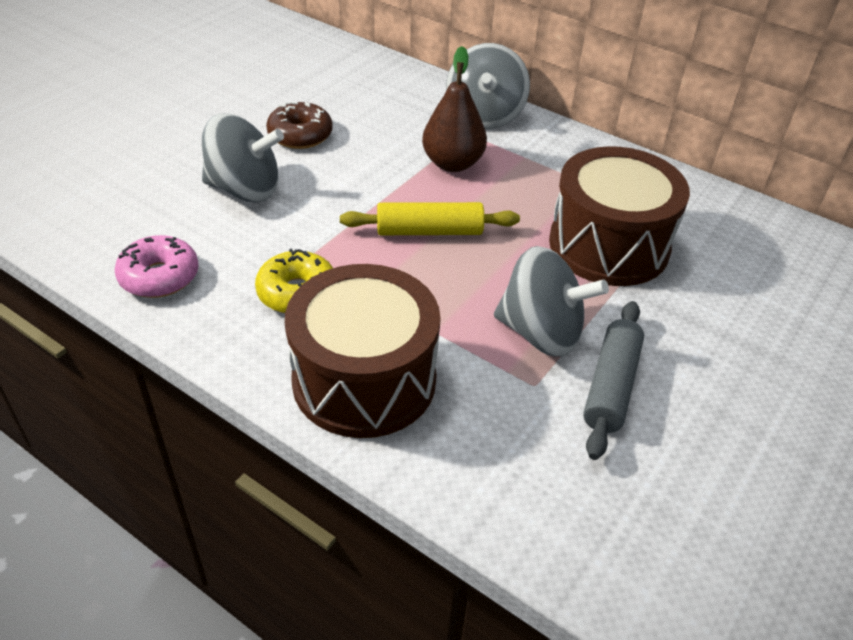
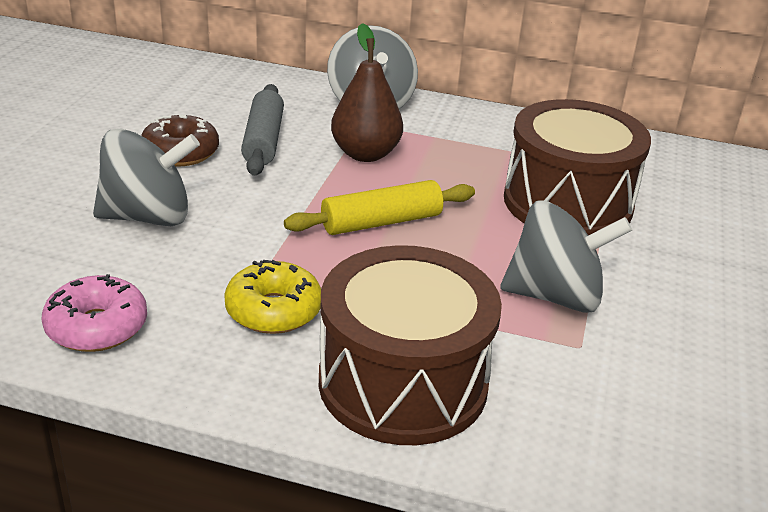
camera: 20 degrees left, 10 degrees down
(611, 386) = (653, 331): grey rolling pin -> grey rolling pin (263, 141)

